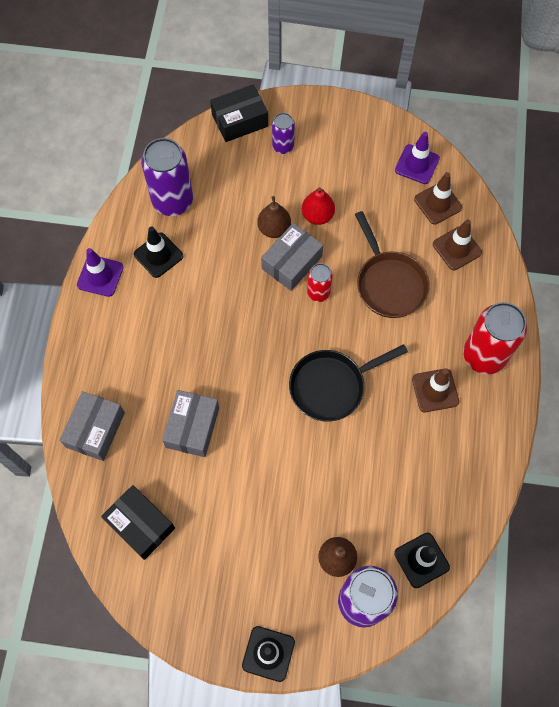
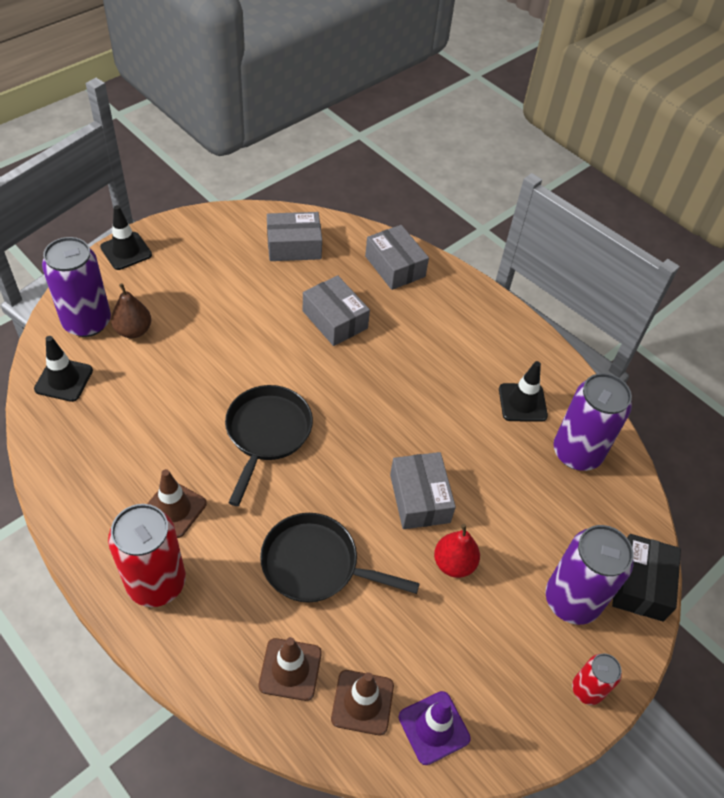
camera: 125 degrees right, 15 degrees down
(100, 276) = (536, 350): purple traffic cone -> none
(140, 525) = (294, 246): black box -> grey box
(274, 229) = (472, 512): brown pear -> none
(283, 146) = (572, 600): purple can -> purple can, size x1.87
(318, 293) = (366, 495): red can -> red can (587, 689)
(389, 283) = (316, 564): brown pan -> black pan

